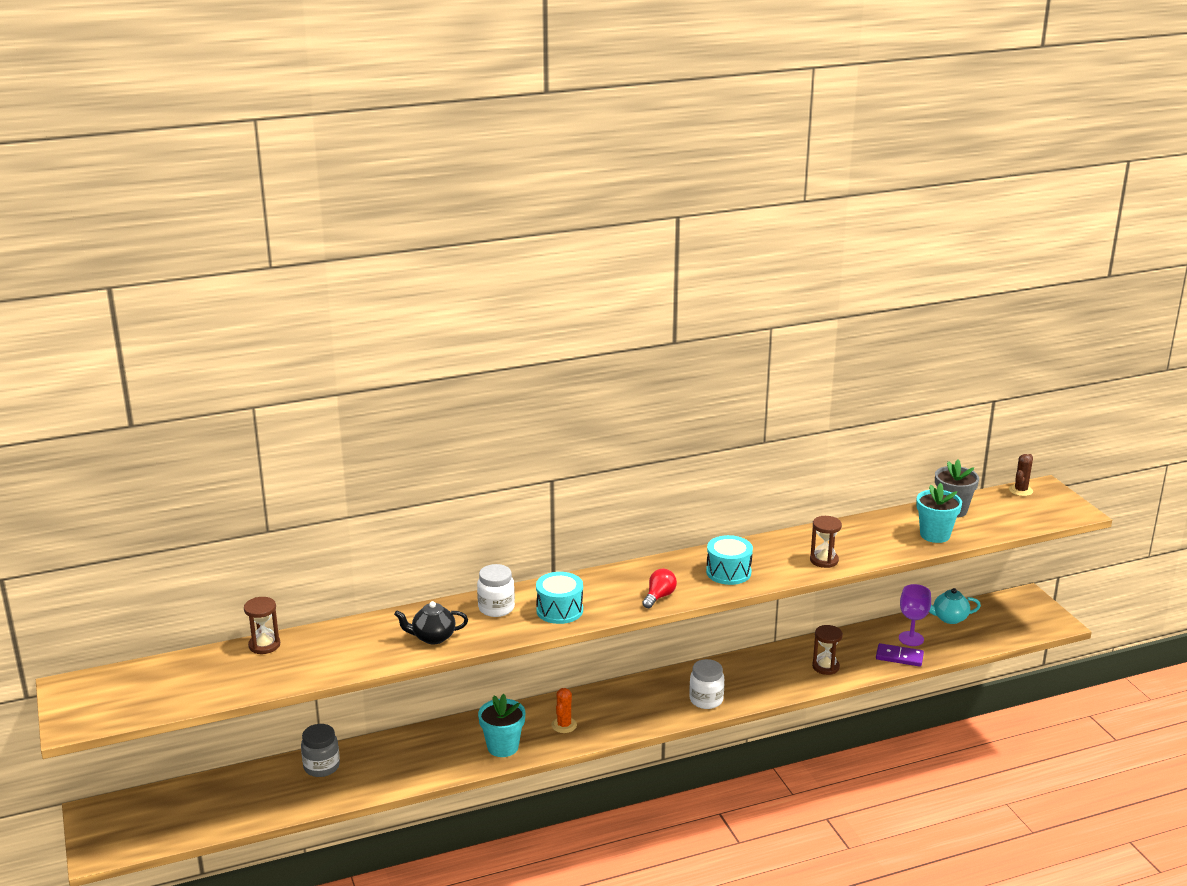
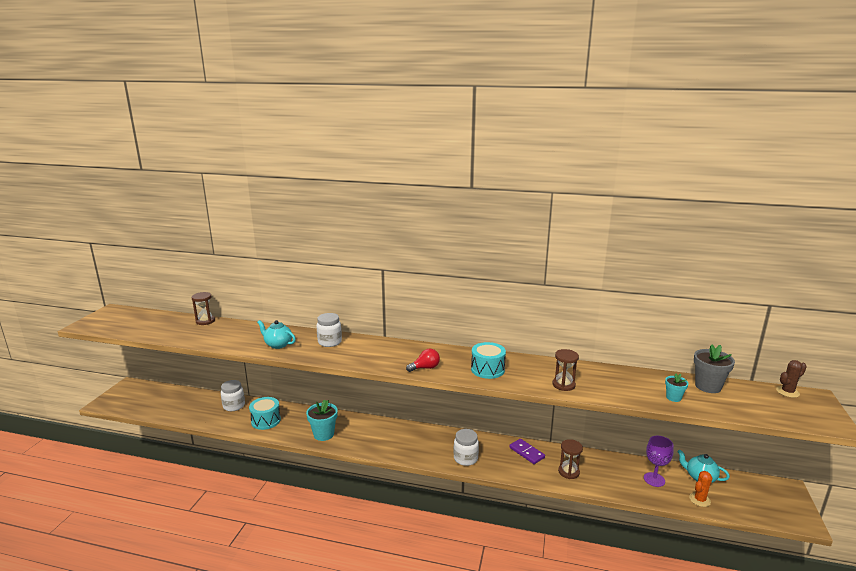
camera: 35 degrees right, 5 degrees down
(321, 767) = (234, 406): grey jar -> white jar
(433, 637) = (278, 344): black teapot -> turquoise teapot
(559, 610) = (359, 355): turquoise drum -> turquoise drum (266, 420)
(564, 725) = (368, 437): orange cactus -> orange cactus (699, 500)
(899, 657) = (632, 488): purple domino -> purple domino (526, 452)
(935, 535) = (673, 398): turquoise flower pot -> turquoise flower pot, size x0.57

